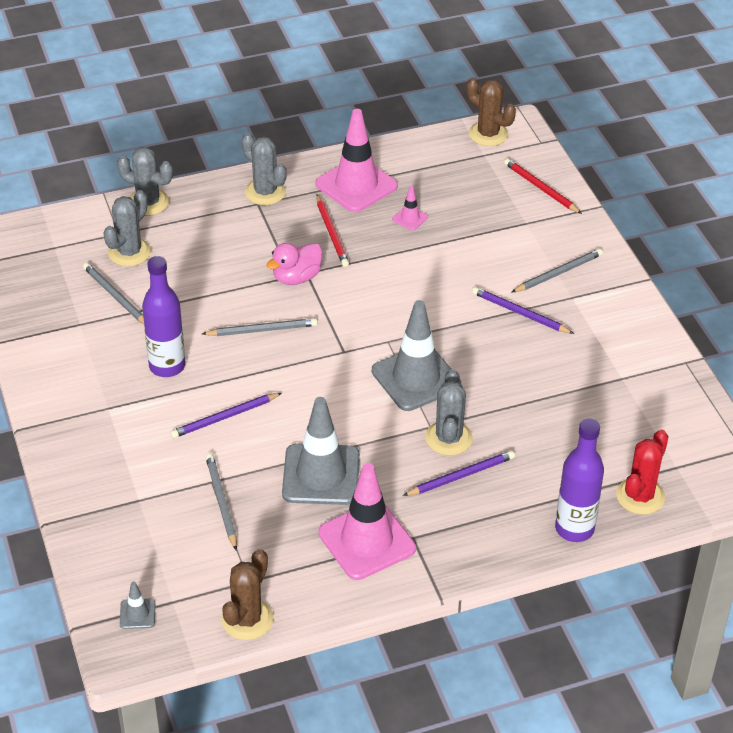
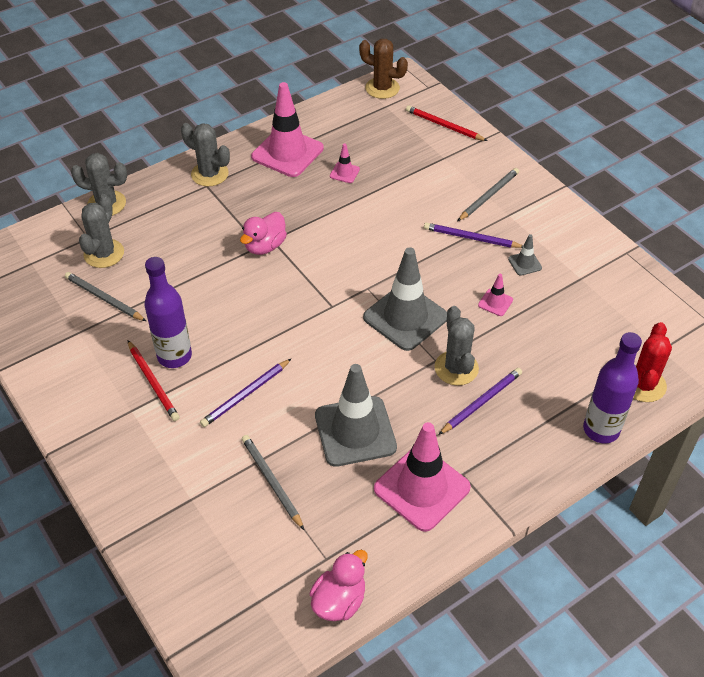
camera: 15 degrees left, 5 degrees up
(137, 614) = (229, 624): grey traffic cone -> grey traffic cone (525, 263)
(247, 619) = (339, 601): brown cactus -> pink duck
(262, 330) = (251, 302): grey pencil -> none
(332, 233) = (281, 199): red pencil -> red pencil (153, 382)
(517, 383) = (495, 302): none -> pink traffic cone

